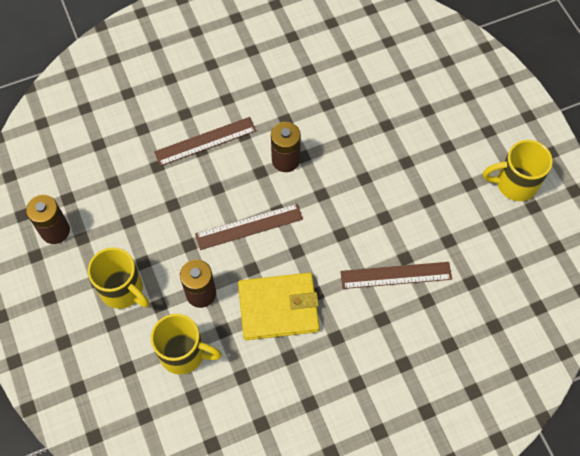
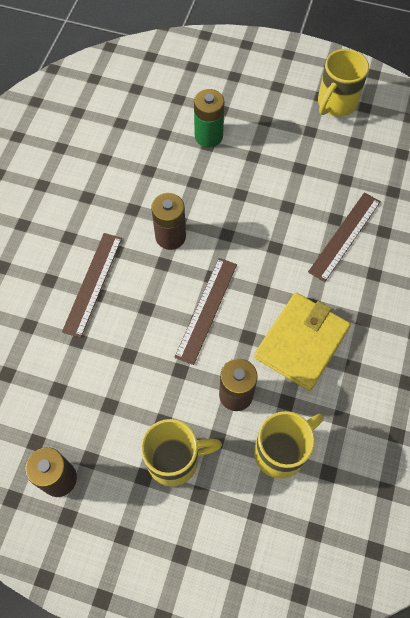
camera: 50 degrees left, 0 degrees up
(394, 119) = (208, 136): none -> green battery

